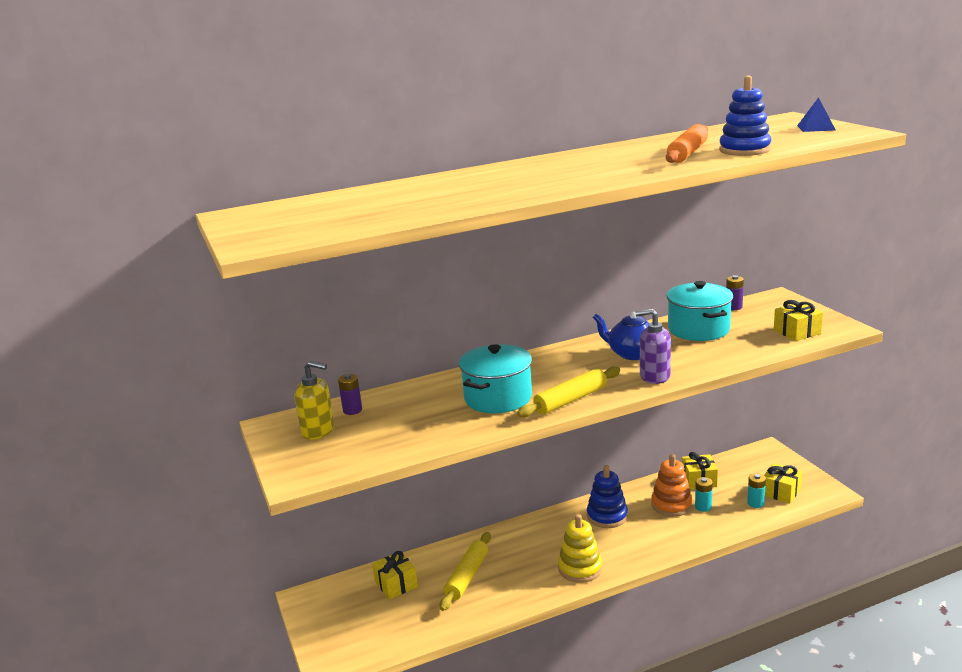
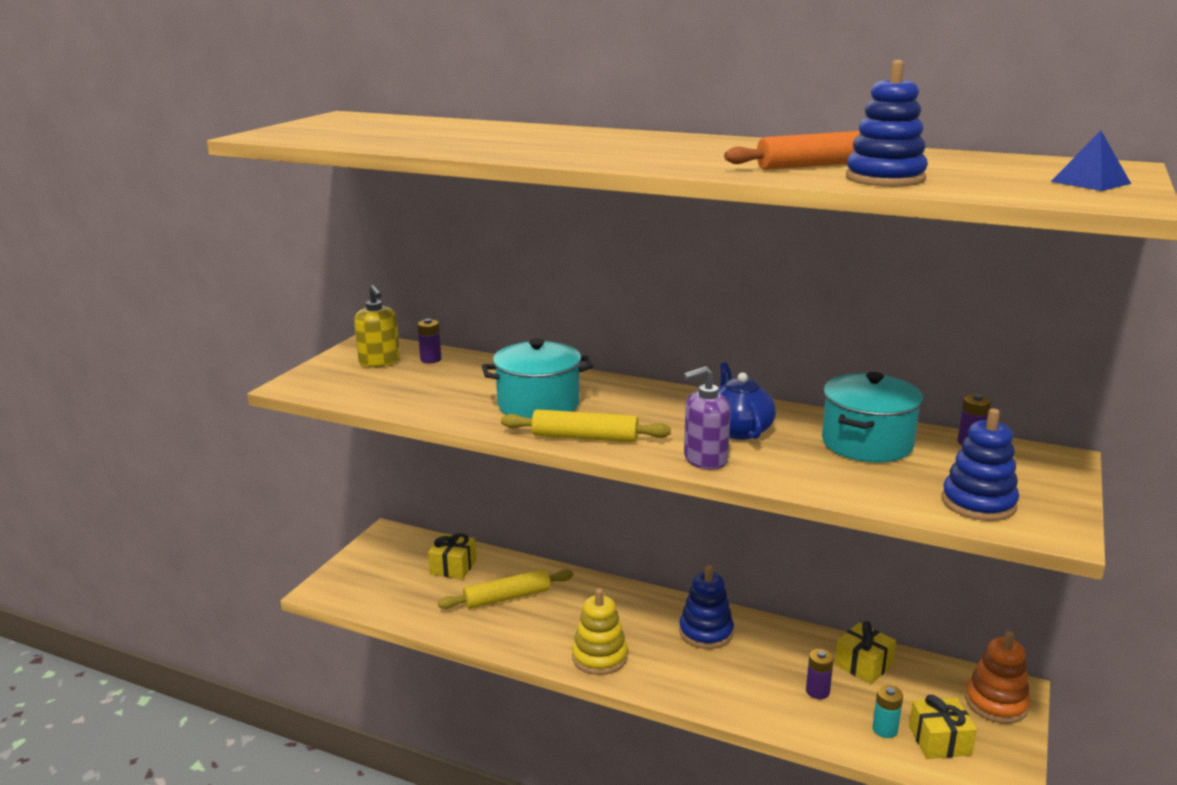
camera: 45 degrees right, 0 degrees up
(654, 376) = (705, 459): purple soap dispenser -> purple soap dispenser turned 75 degrees counterclockwise
(671, 505) = (788, 666): orange stacking toy -> orange stacking toy (996, 703)
(703, 507) = (817, 691): turquoise battery -> purple battery
(797, 332) = (978, 503): yellow gift -> blue stacking toy

